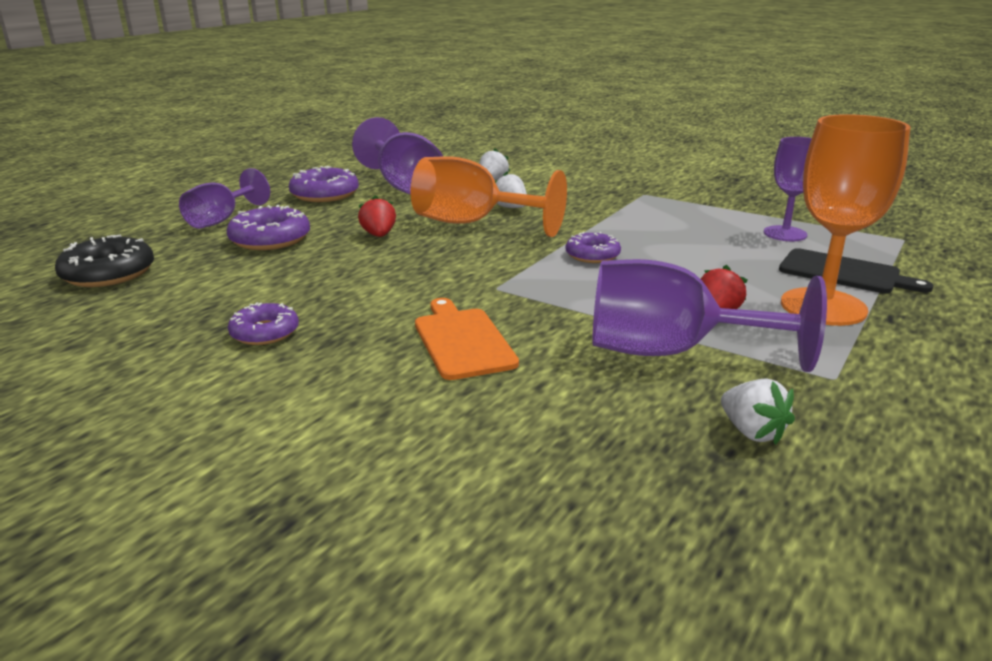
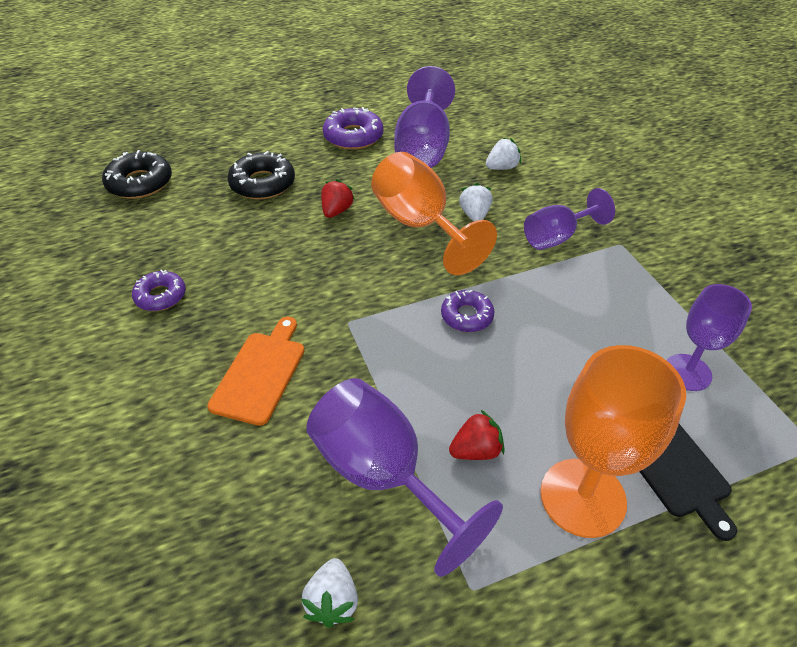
camera: 35 degrees right, 20 degrees up
(221, 220) = (255, 144): purple goblet -> purple goblet (557, 237)
(270, 239) = (262, 184): purple donut -> black donut

